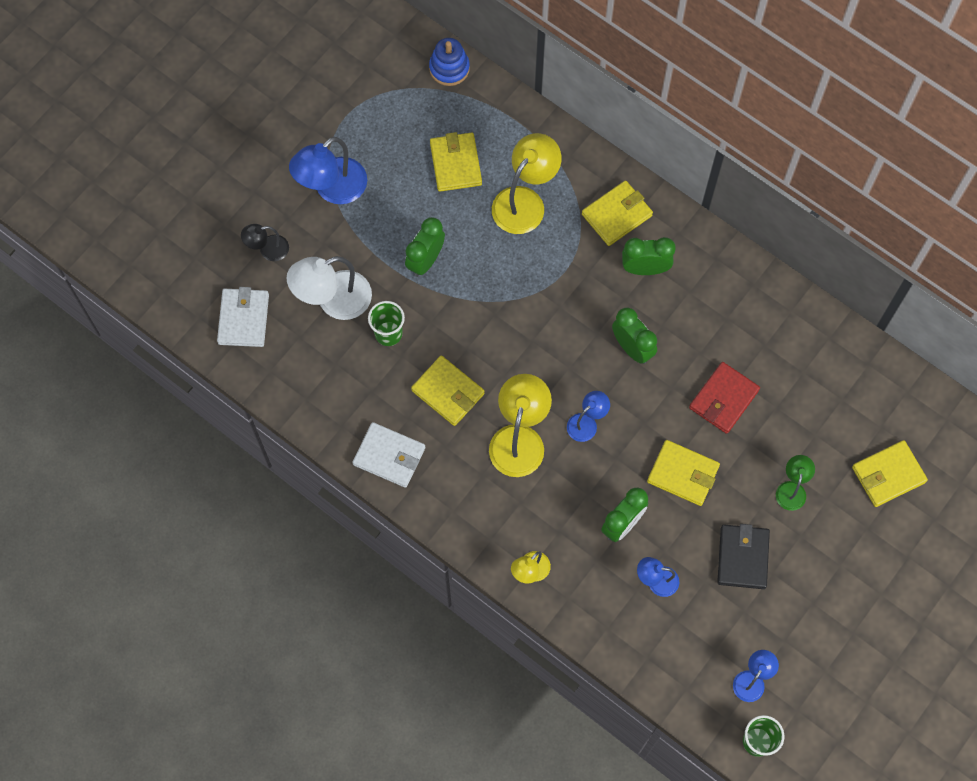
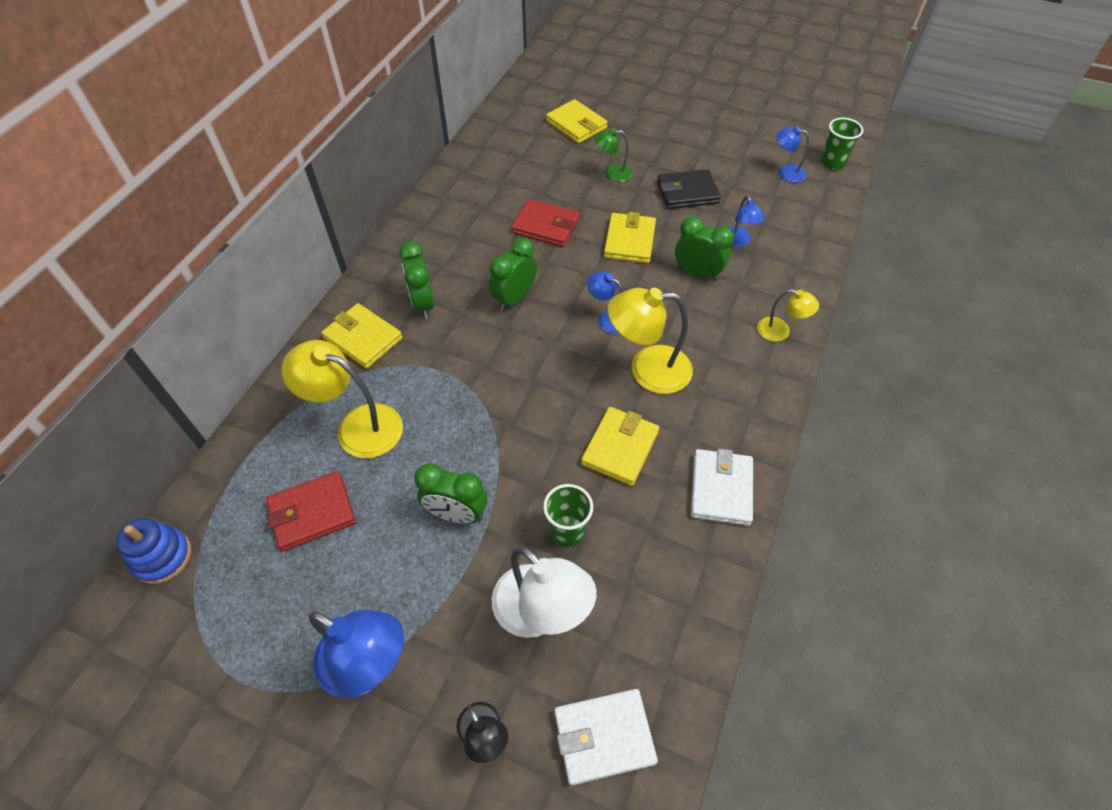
camera: 105 degrees left, 15 degrees down
(455, 164) = (312, 513): yellow wallet -> red wallet

